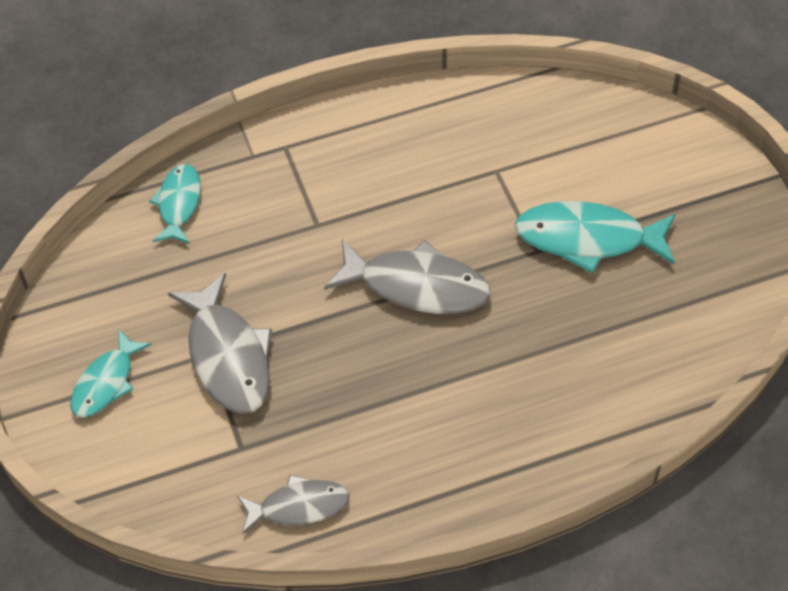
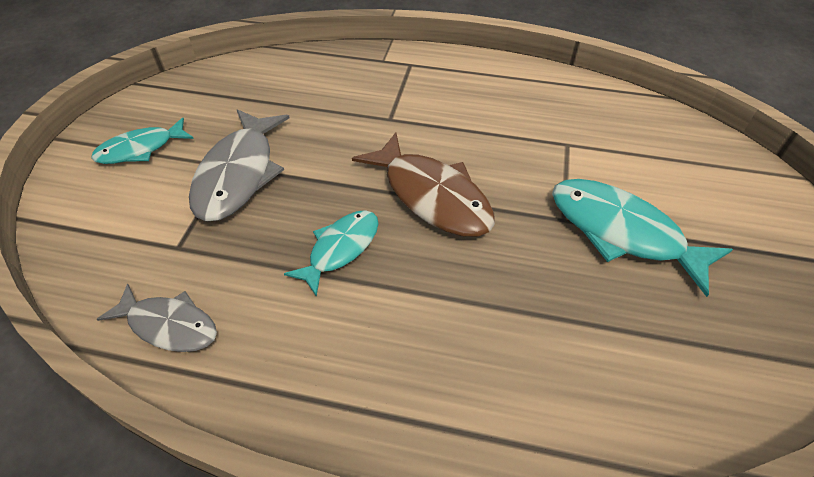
camera: 30 degrees right, 5 degrees down
(179, 204) = (306, 66): turquoise fish -> turquoise fish (341, 249)
(417, 286) = (432, 196): grey fish -> brown fish

